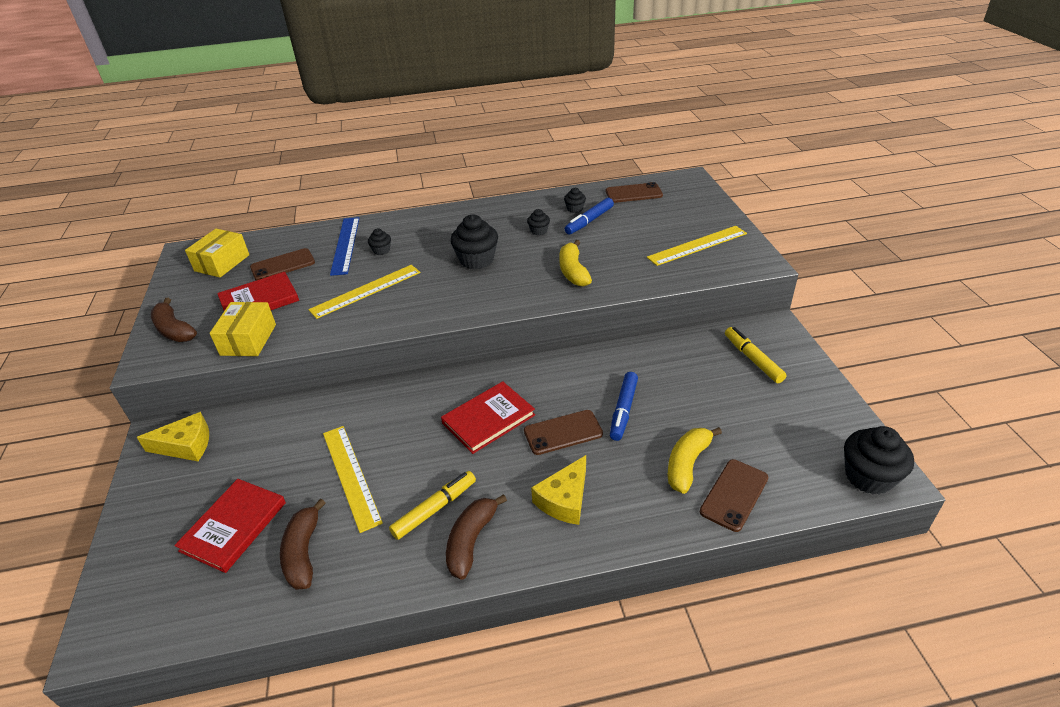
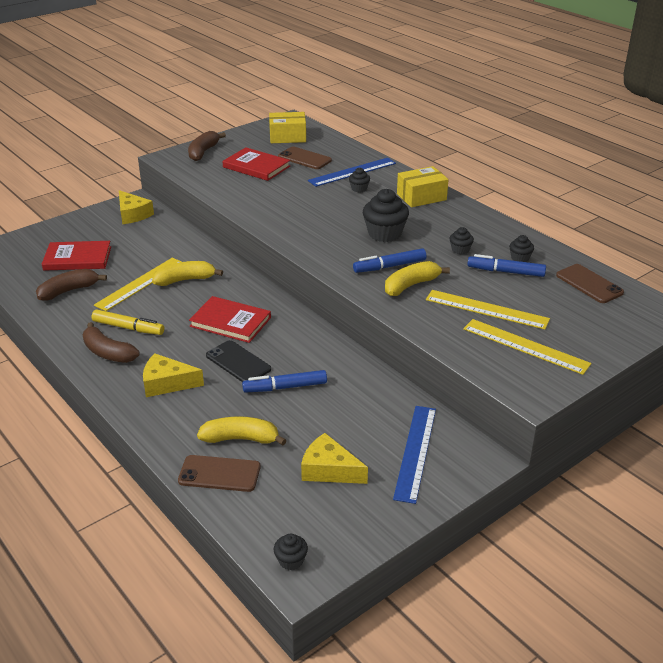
camera: 60 degrees right, 5 degrees down
(248, 340) = (211, 180): yellow box -> yellow box (421, 197)
(366, 291) = (300, 201): yellow ruler -> yellow ruler (486, 309)
(378, 434) = (185, 280): none -> yellow banana
(471, 541) = (108, 352): brown banana -> brown banana turned 135 degrees counterclockwise
(533, 273) = (389, 266): none -> blue marker
(563, 432) = (238, 362): brown phone -> black phone
(753, 359) = (415, 452): yellow marker -> blue ruler
(756, 417) = (329, 470): none -> yellow cheese
(868, 476) = (291, 560): black cupcake -> black cupcake, size x0.51

